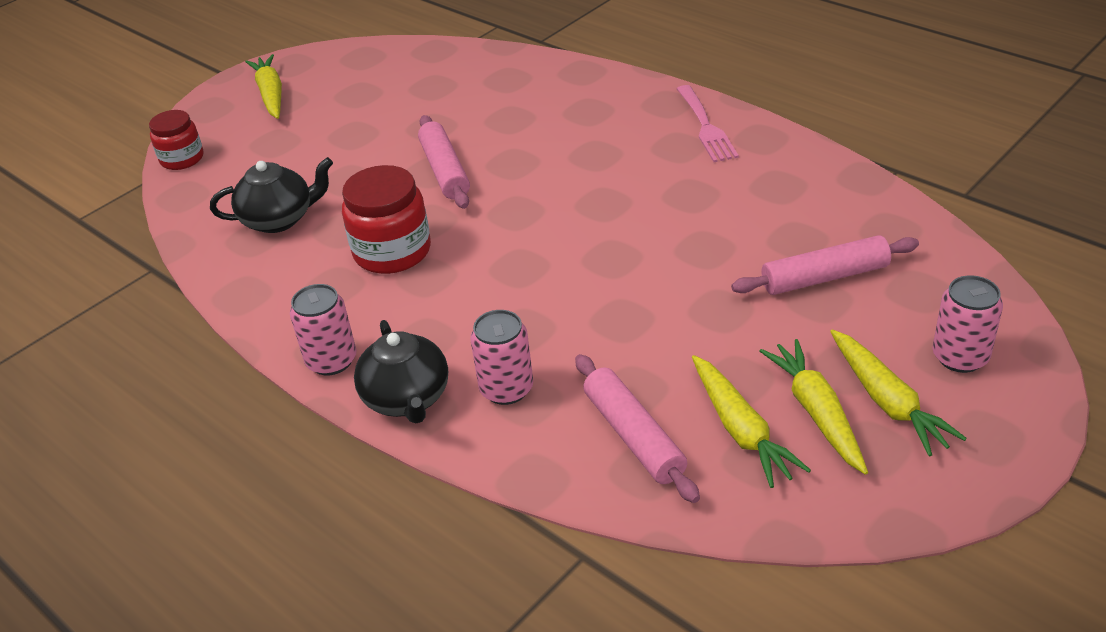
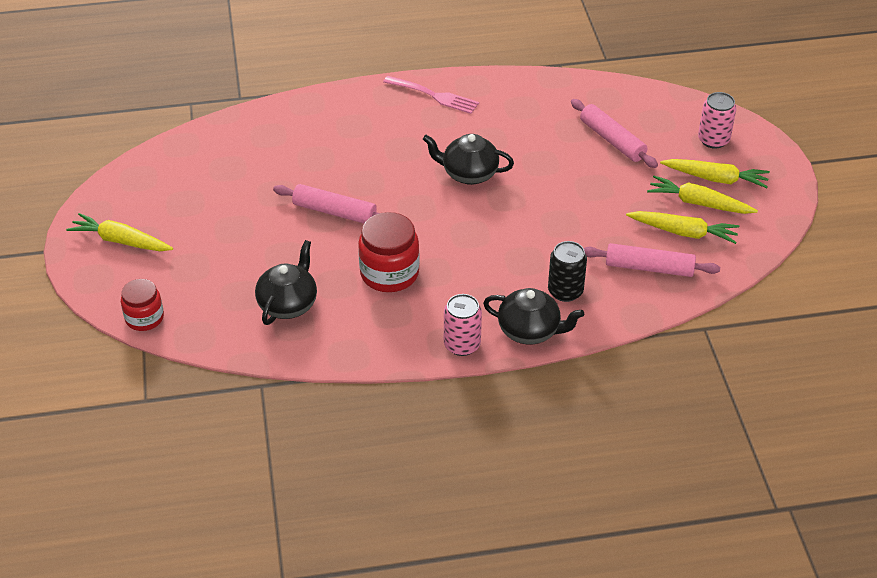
camera: 55 degrees left, 5 degrees up
(506, 389) = (565, 291): pink can -> black can
(615, 214) = (469, 174): none -> black teapot
(824, 277) = (612, 140): pink rolling pin -> pink rolling pin turned 60 degrees counterclockwise

